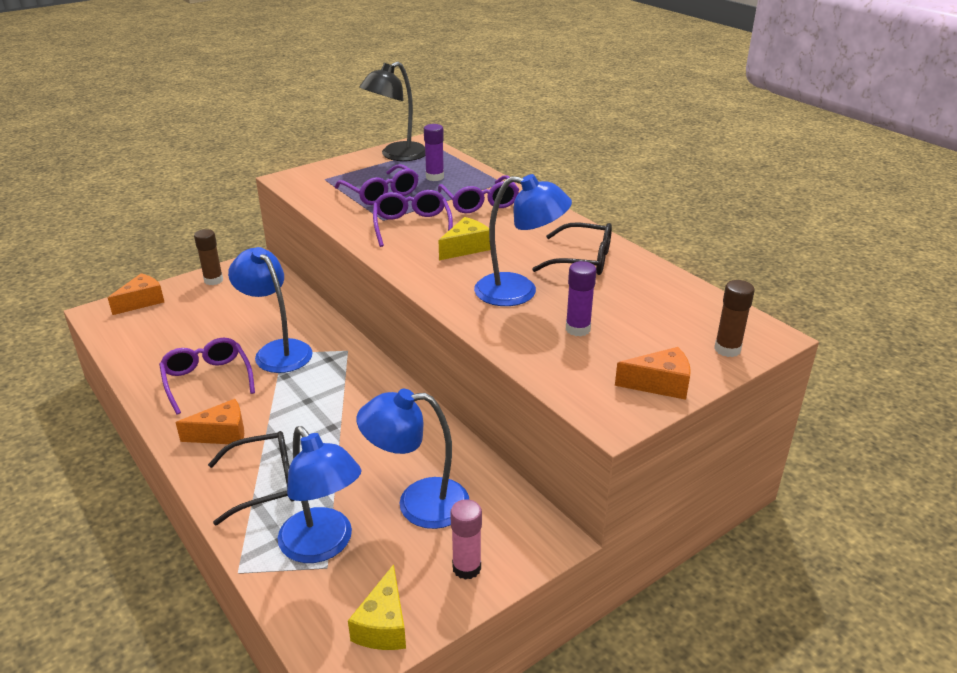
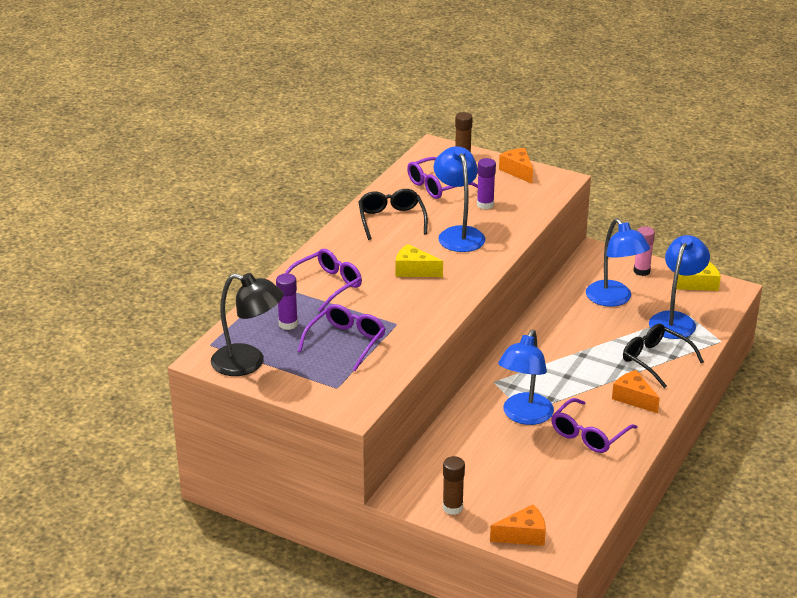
camera: 115 degrees left, 0 degrees up
(142, 301) = (523, 535): orange cheese -> orange cheese turned 150 degrees clockwise
(412, 226) = (397, 306): purple glasses -> purple glasses (436, 186)

